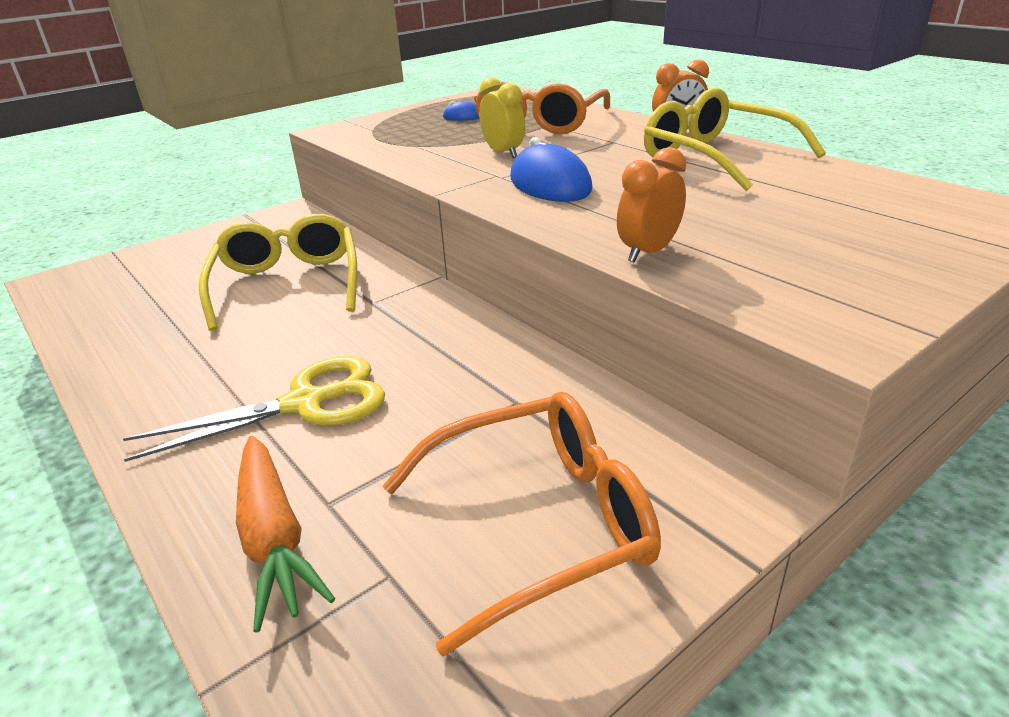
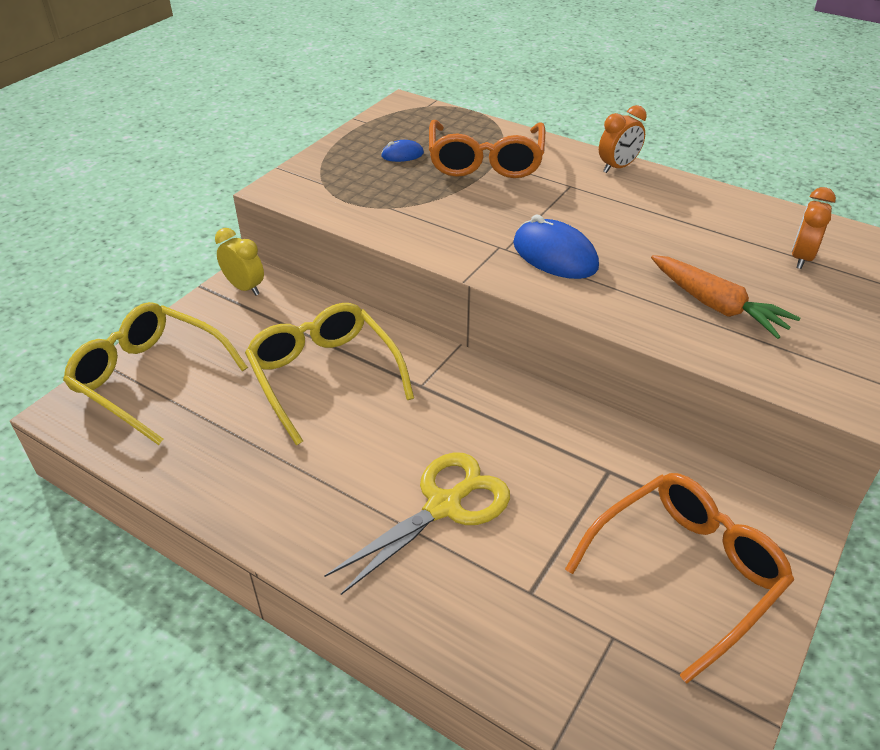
camera: 20 degrees left, 10 degrees up
(274, 538) = (512, 630): orange carrot -> orange carrot (716, 306)
(503, 153) = (482, 212): yellow clock -> yellow clock (245, 287)
(648, 252) = (685, 334): orange clock -> orange clock (801, 258)
(715, 157) = (668, 202): yellow glasses -> yellow glasses (149, 378)

